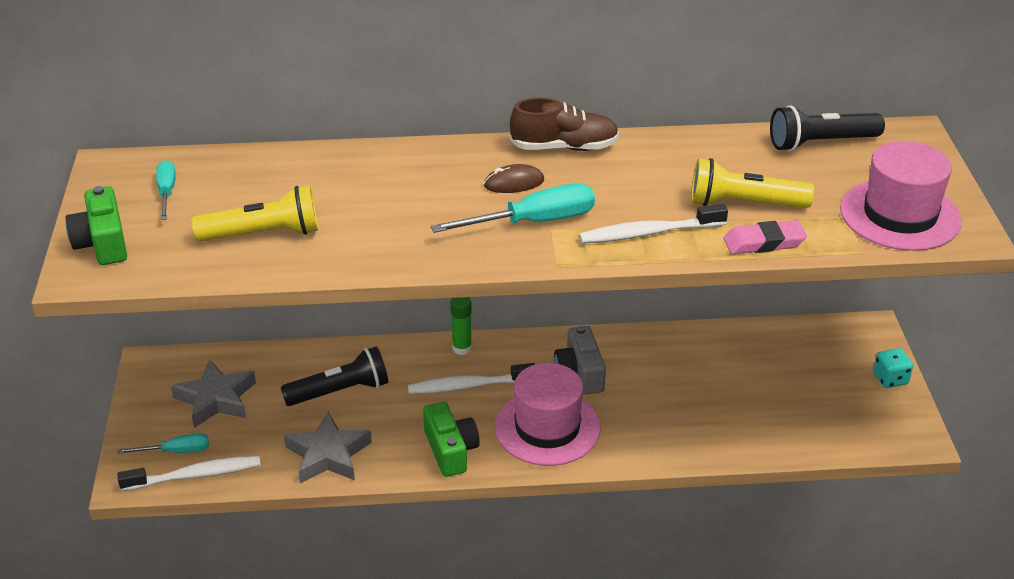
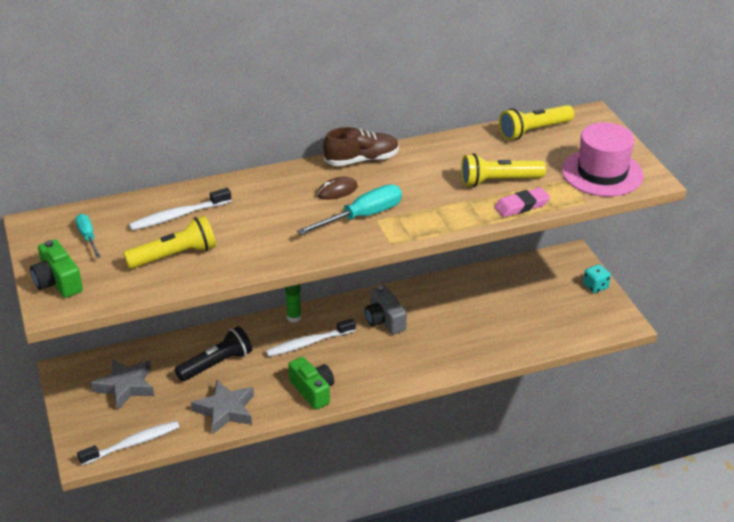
camera: 15 degrees left, 0 degrees up
(176, 451) = (111, 429): turquoise screwdriver -> none
(547, 427) = (375, 362): pink hat -> none
(648, 233) = (443, 211): white toothbrush -> white toothbrush (178, 216)
(820, 143) = (533, 131): black flashlight -> yellow flashlight

